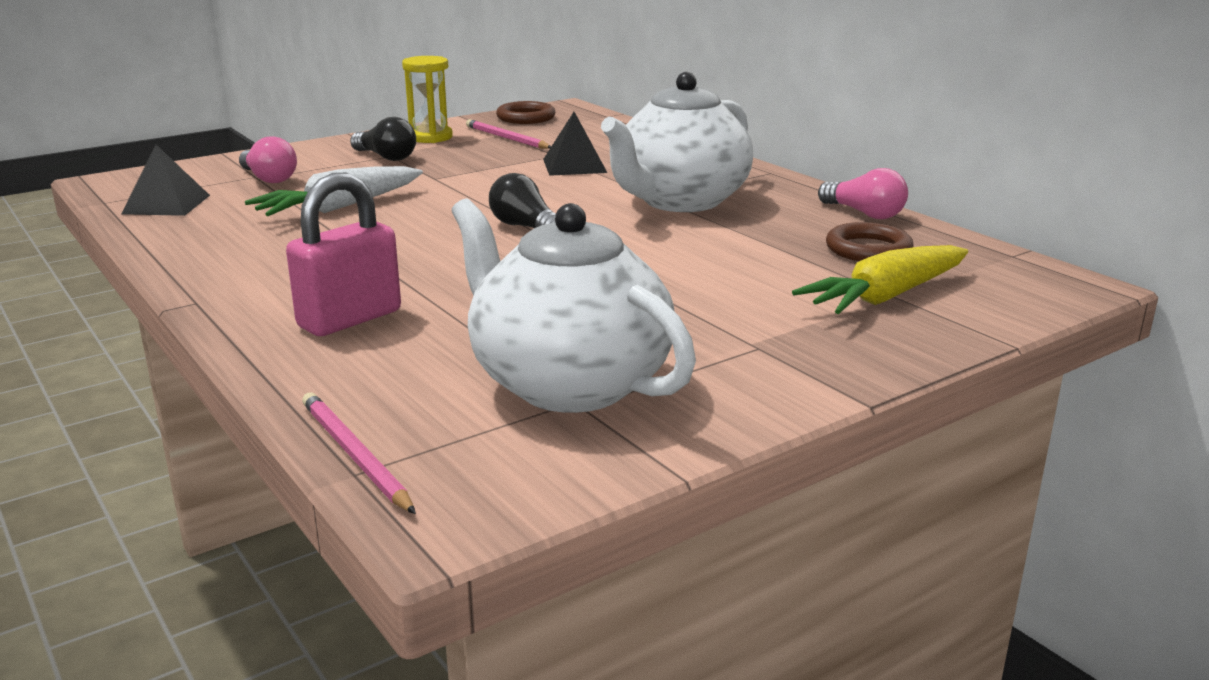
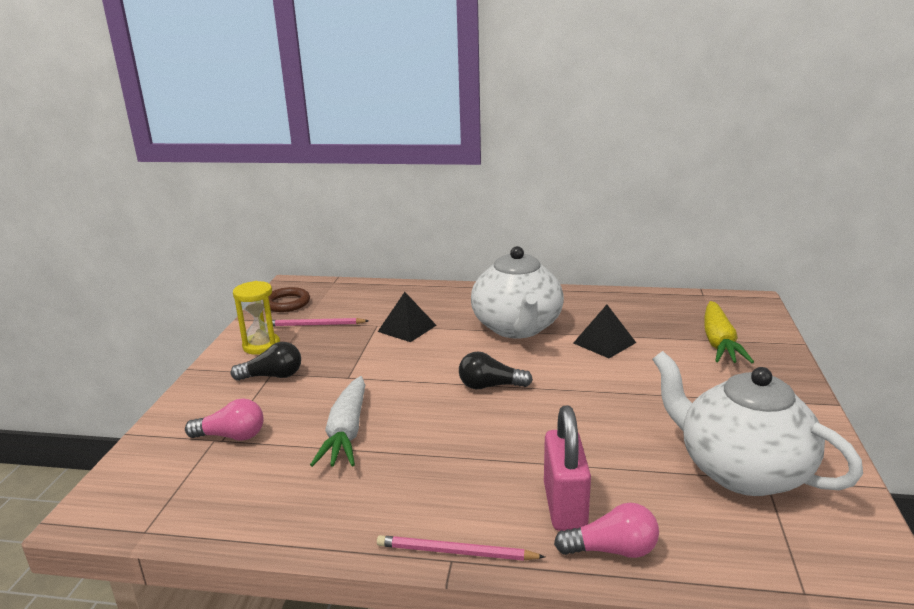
camera: 45 degrees left, 0 degrees up
(166, 204) = (209, 502): black pyramid -> black pyramid (604, 343)
(354, 455) = (779, 583): pink pencil -> pink pencil (455, 552)
(568, 383) = (741, 470): white teapot -> white teapot turned 45 degrees clockwise
(864, 214) = (606, 297): pink light bulb -> pink light bulb (612, 550)
(868, 249) = (655, 318): brown ring -> none

